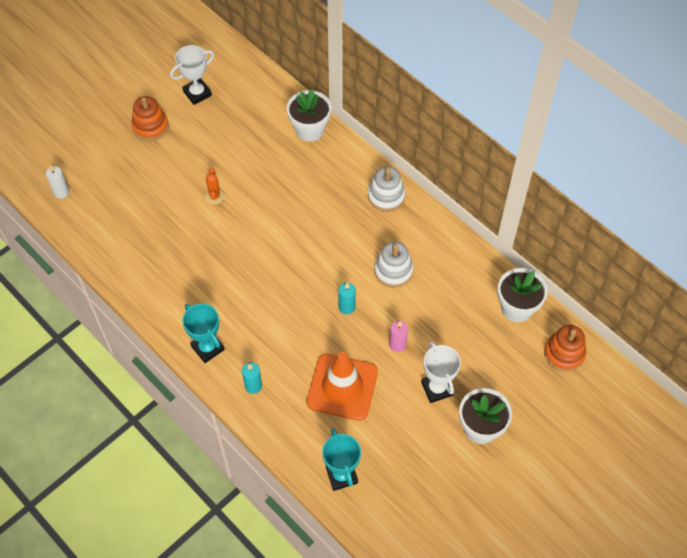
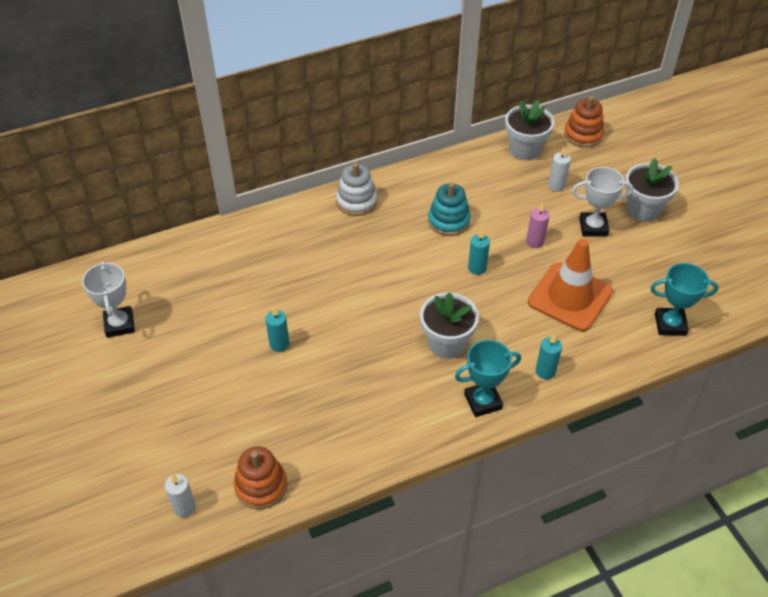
camera: 70 degrees left, 10 degrees down
(150, 126) = (139, 383): orange stacking toy -> orange stacking toy (261, 486)
(214, 196) = (279, 344): orange cactus -> turquoise candle
(309, 129) = (236, 238): white flower pot -> white flower pot (447, 343)
(393, 271) = (448, 221): white stacking toy -> turquoise stacking toy
(478, 346) = (556, 186): none -> white candle

